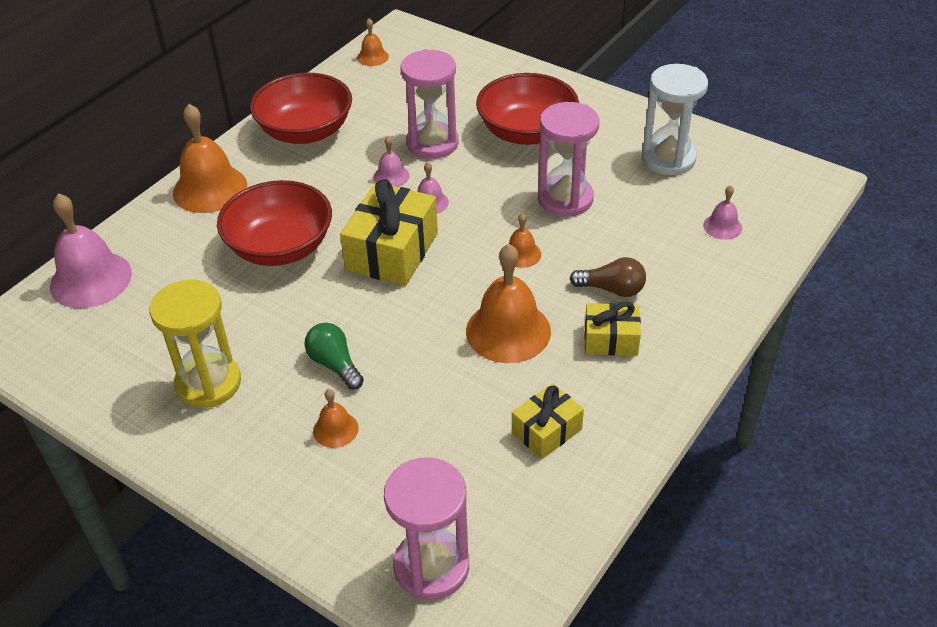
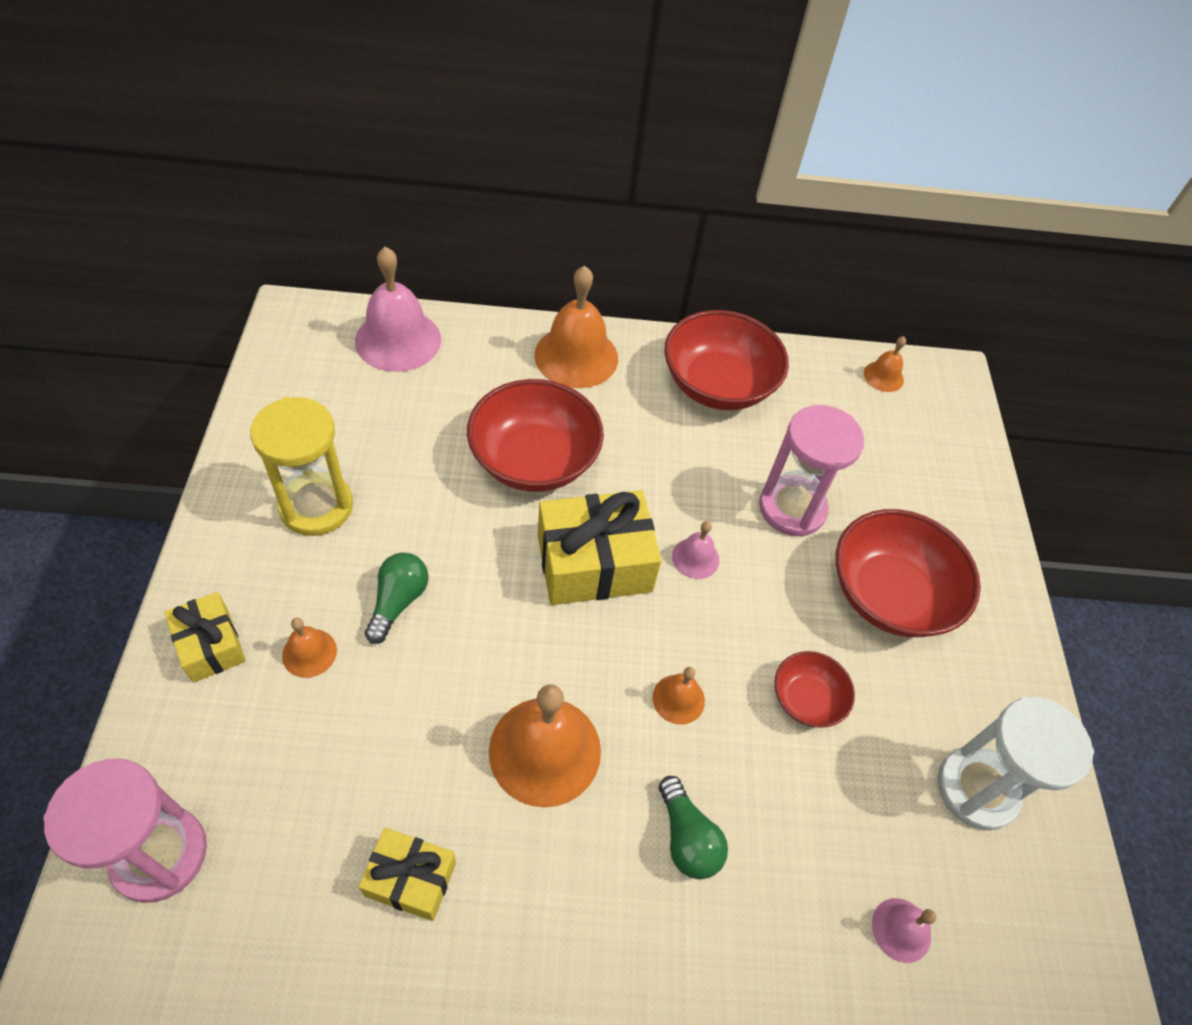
camera: 50 degrees right, 10 degrees up
(391, 176) = (709, 498): pink bell -> none
(565, 199) = (806, 699): pink hourglass -> red bowl
(611, 340) = (599, 881): yellow gift -> yellow gift (210, 645)
(612, 289) = (687, 837): brown light bulb -> green light bulb

